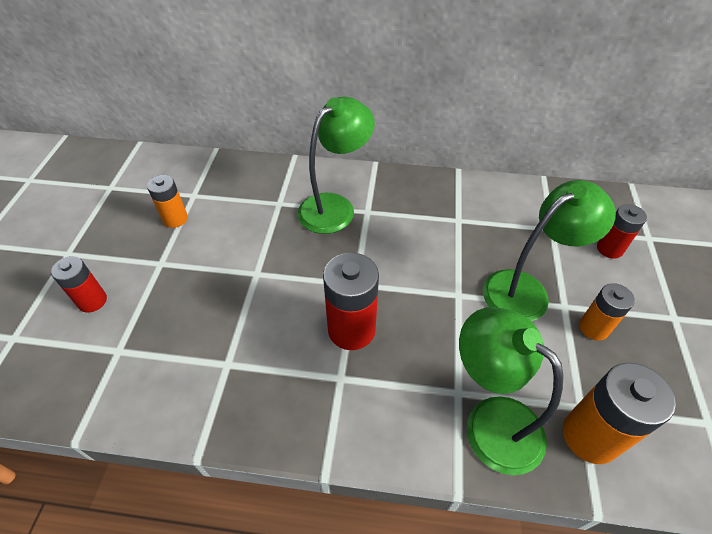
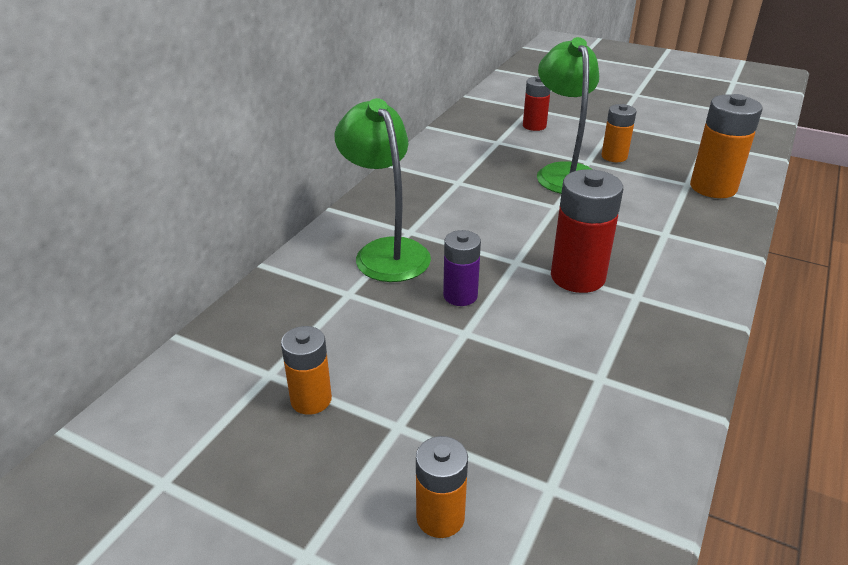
camera: 70 degrees left, 15 degrees down
(92, 301) = (440, 517): red battery -> orange battery
(297, 260) = (460, 295): none -> purple battery
(491, 421) = (696, 225): green lamp -> none

